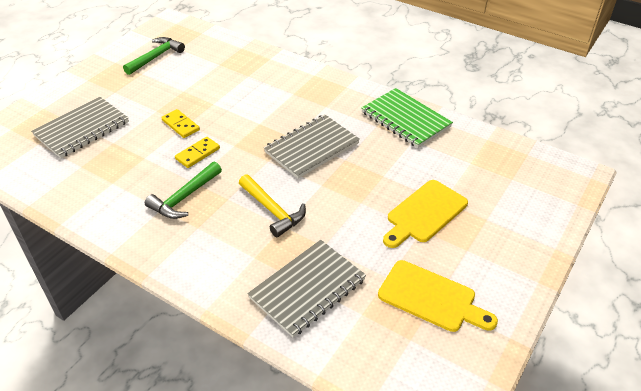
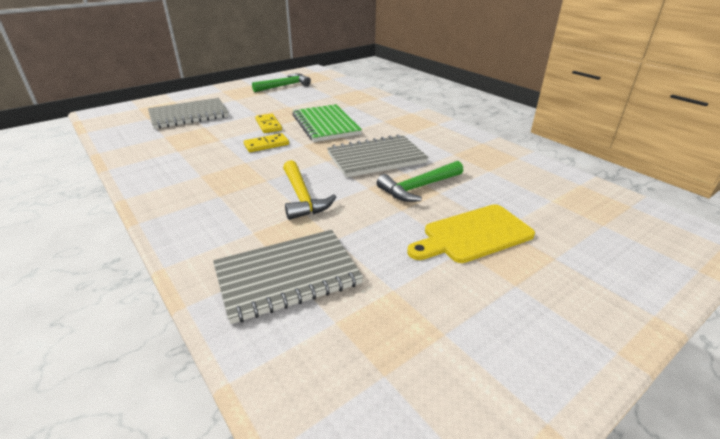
camera: 20 degrees right, 10 degrees down
(184, 197) = (228, 171): green hammer -> green hammer (419, 187)
(405, 119) = (488, 154): green notebook -> green notebook (325, 125)
(431, 298) = (440, 328): yellow cutting board -> none

